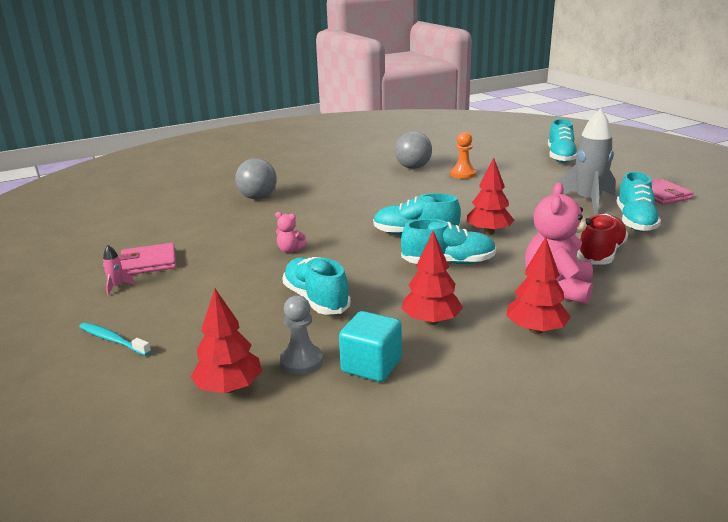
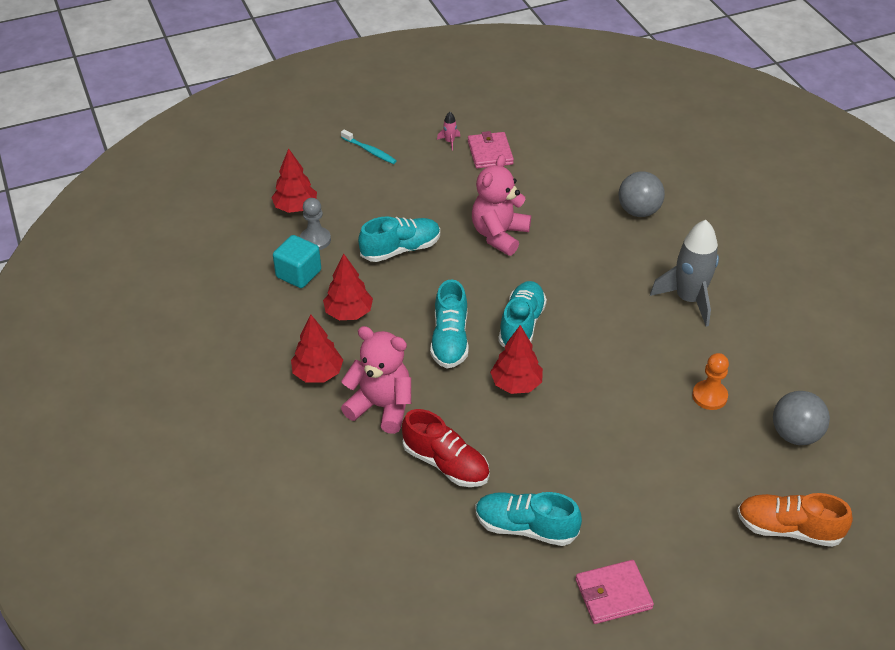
camera: 95 degrees right, 20 degrees up
(113, 340) = (369, 151): turquoise toothbrush -> turquoise toothbrush turned 90 degrees clockwise
(290, 250) = (499, 235): pink teddy bear -> pink teddy bear, size x2.16
(413, 167) = (739, 349): grey ball -> grey ball (795, 434)
(560, 157) = (788, 529): turquoise shoe -> orange shoe
(588, 201) = (596, 501): grey rocket -> grey rocket (688, 299)

